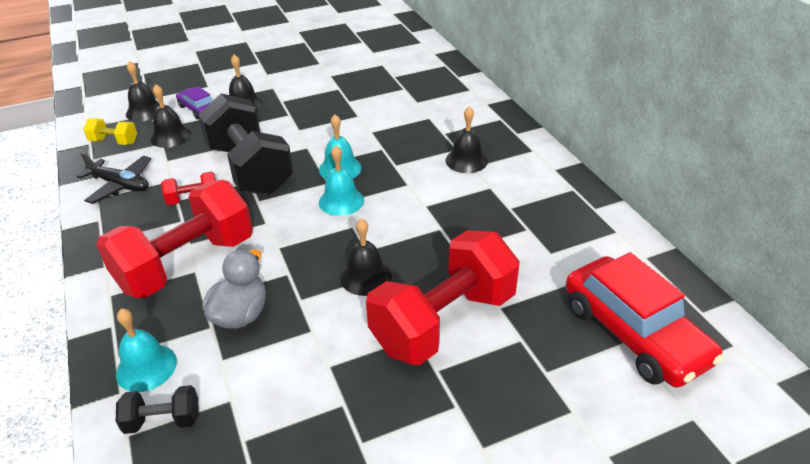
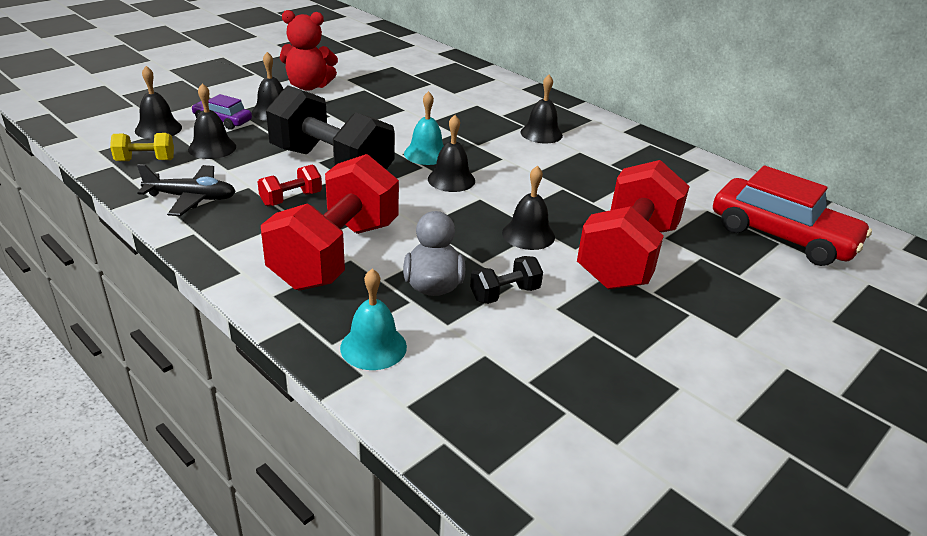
camera: 25 degrees left, 5 degrees down
(163, 420) = (432, 385): black dumbbell -> black dumbbell (505, 294)
(292, 80) = (309, 86): none -> red teddy bear
(341, 201) = (451, 179): turquoise bell -> black bell

